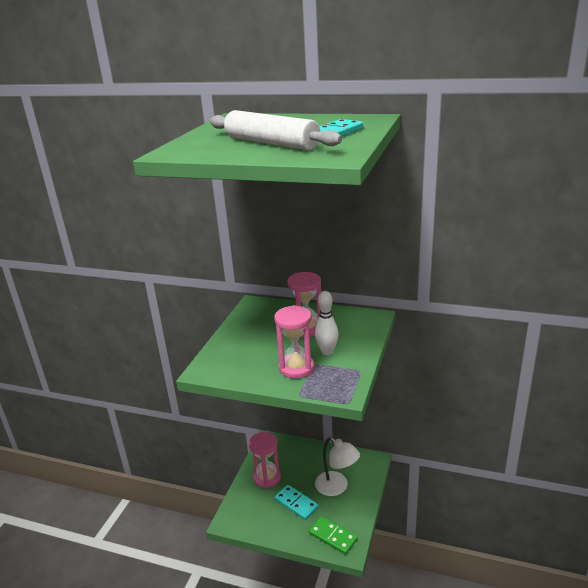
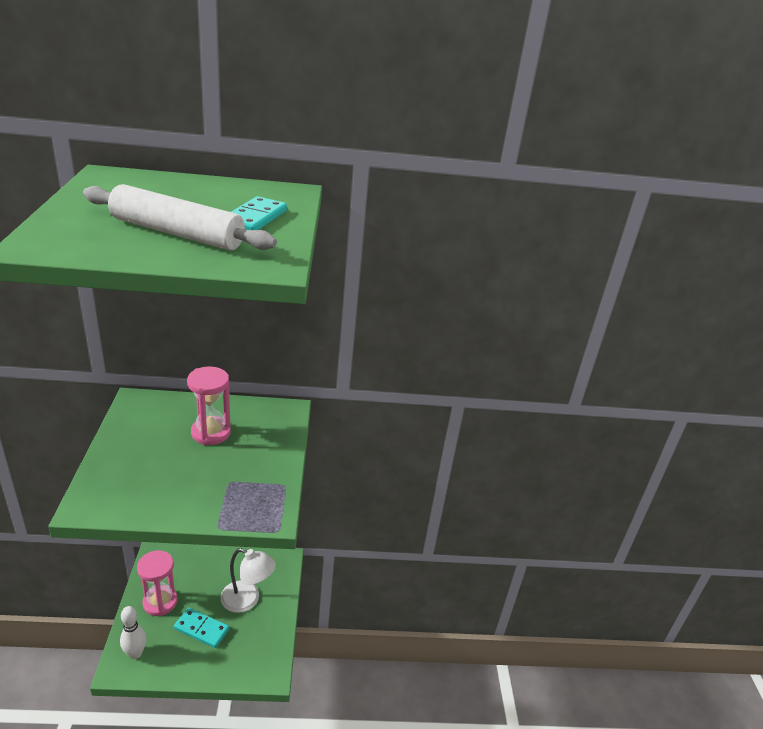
camera: 25 degrees left, 5 degrees up
(296, 368) = (208, 490): pink hourglass -> none
(327, 352) = (241, 463): white bowling pin -> white bowling pin (135, 653)
(333, 536) = (250, 661): green domino -> none

